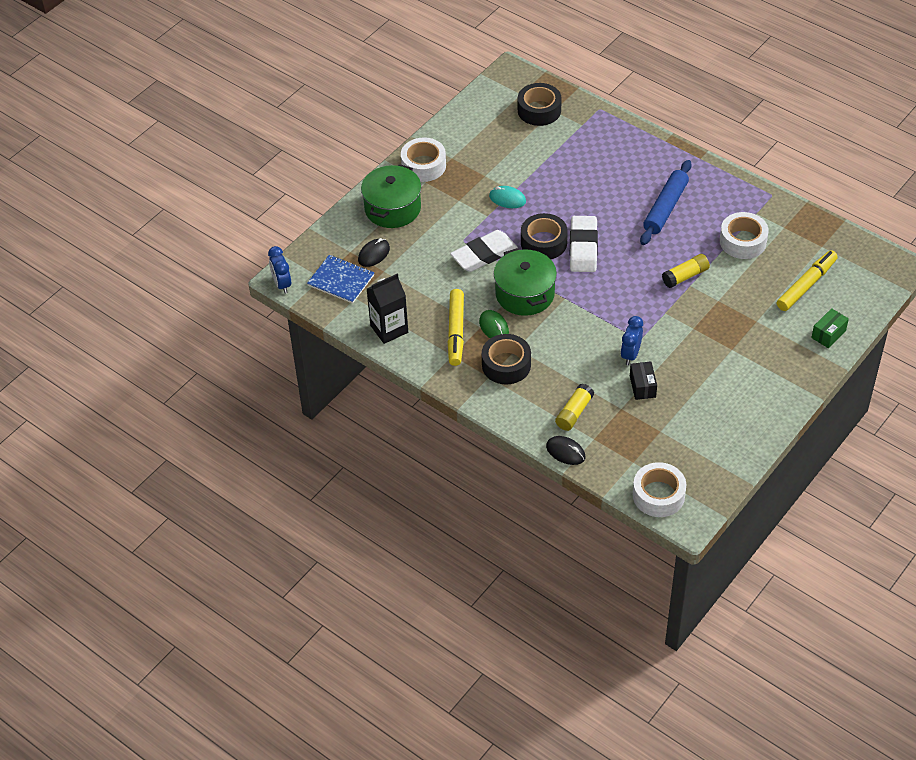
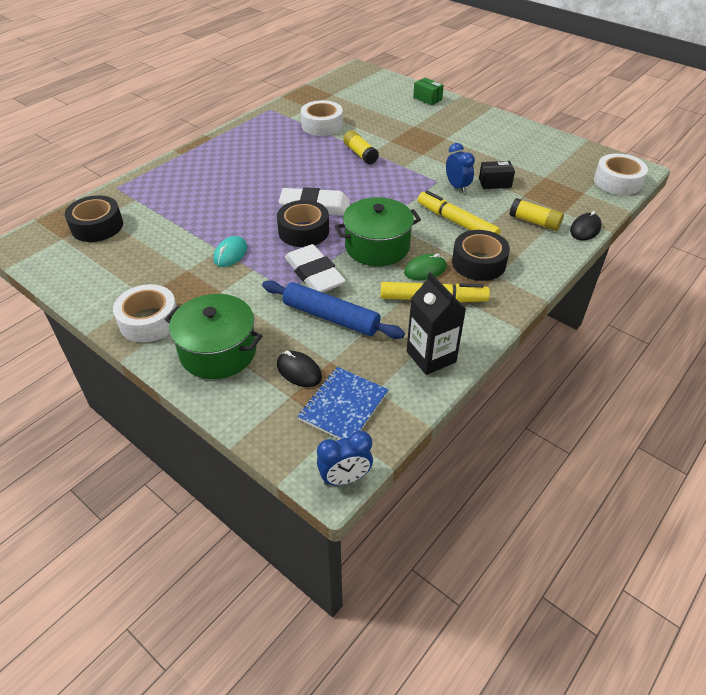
camera: 90 degrees left, 5 degrees down
(630, 355) = (457, 187): blue clock -> blue clock turned 135 degrees counterclockwise
(665, 208) = (271, 159): blue rolling pin -> blue rolling pin (330, 317)
(806, 285) = (375, 103): yellow marker -> yellow marker (456, 222)

